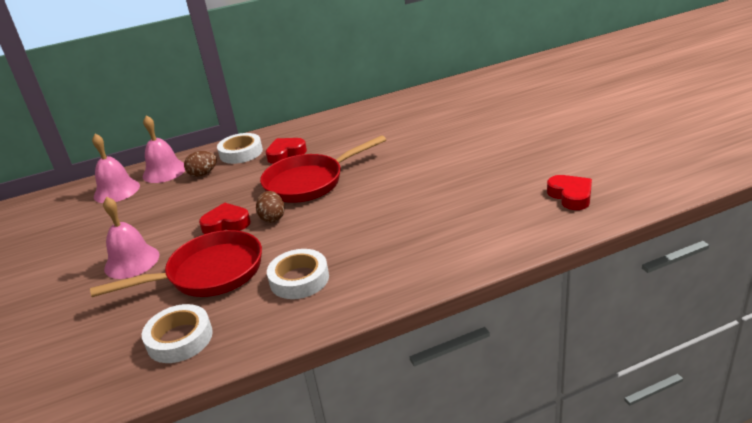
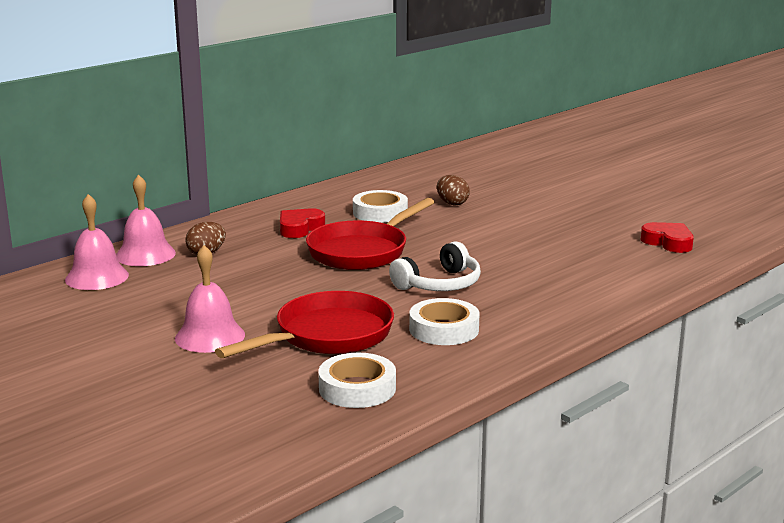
camera: 25 degrees left, 10 degrees down
(226, 224) = (297, 294): red heart -> none
(241, 153) = (236, 231): white tape -> white tape (380, 213)
(272, 218) = (352, 284): brown egg -> brown egg (452, 203)
(337, 225) = (439, 284): none -> white headphones

